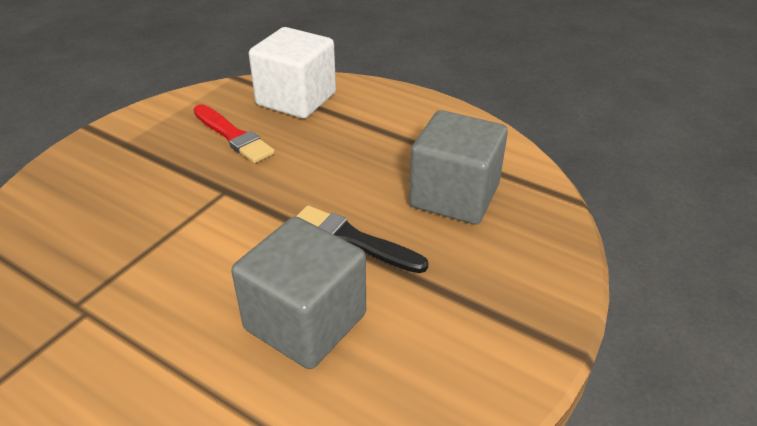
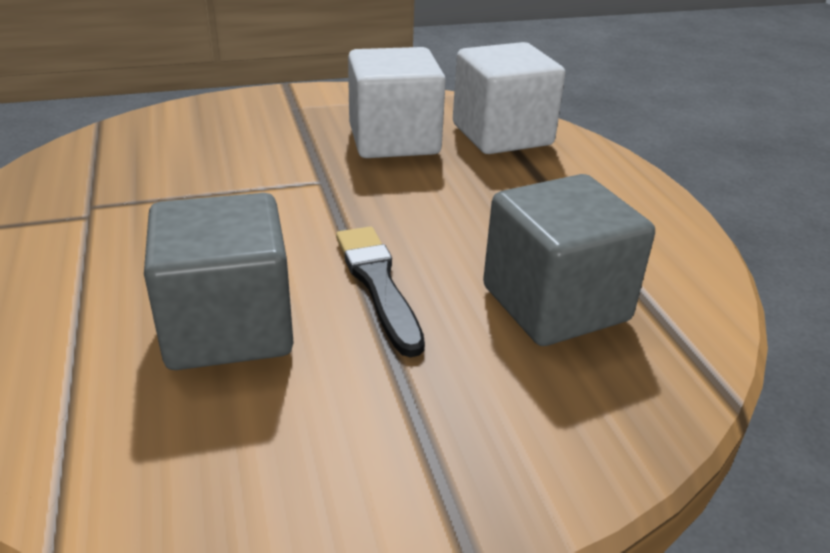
camera: 40 degrees right, 5 degrees down
(233, 136) = (394, 140): red brush -> white cube

